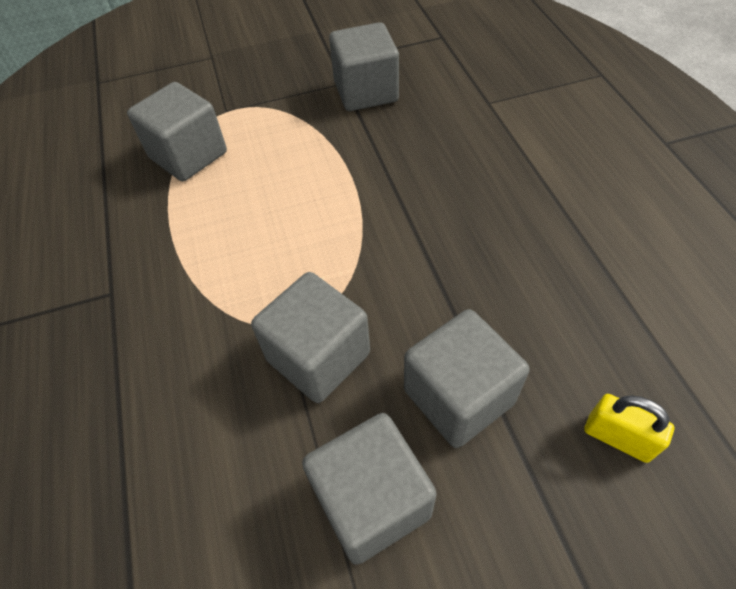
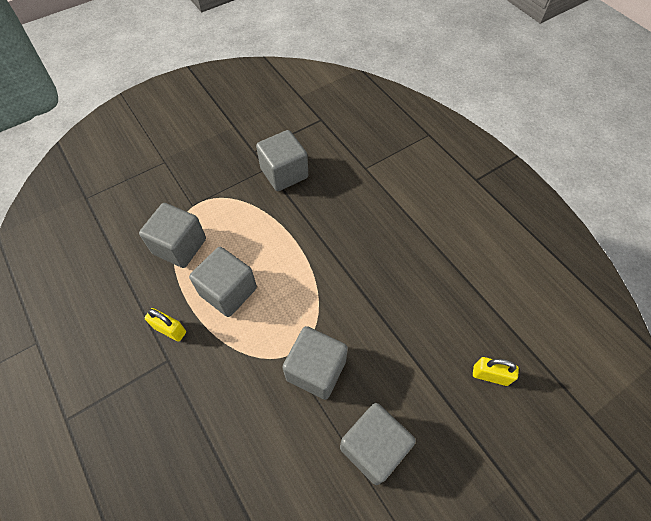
camera: 20 degrees left, 5 degrees up
(130, 254) = (170, 330): none -> yellow padlock
(458, 396) = (402, 373): grey cube -> grey cube (228, 291)

